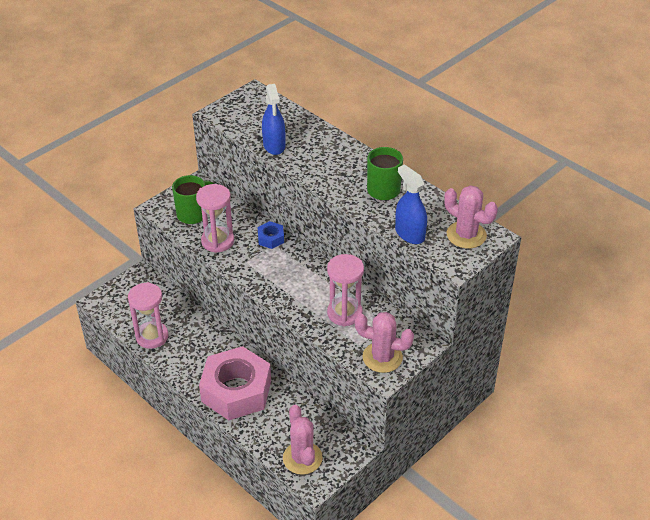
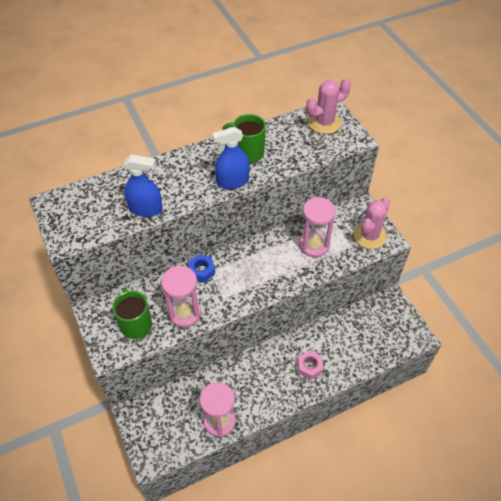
camera: 70 degrees left, 10 degrees up
(236, 391) = (309, 366): pink nut -> pink nut, size x0.42
(302, 458) = (393, 338): pink cactus -> none
(409, 234) = (310, 154): blue spray bottle -> blue spray bottle (232, 181)

